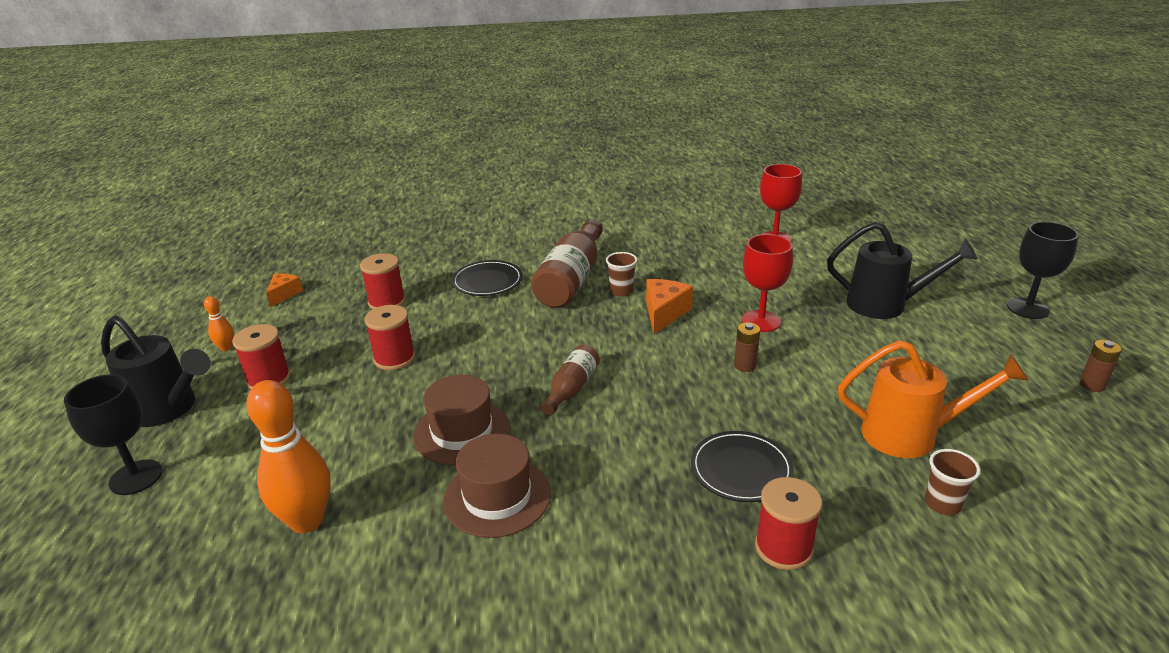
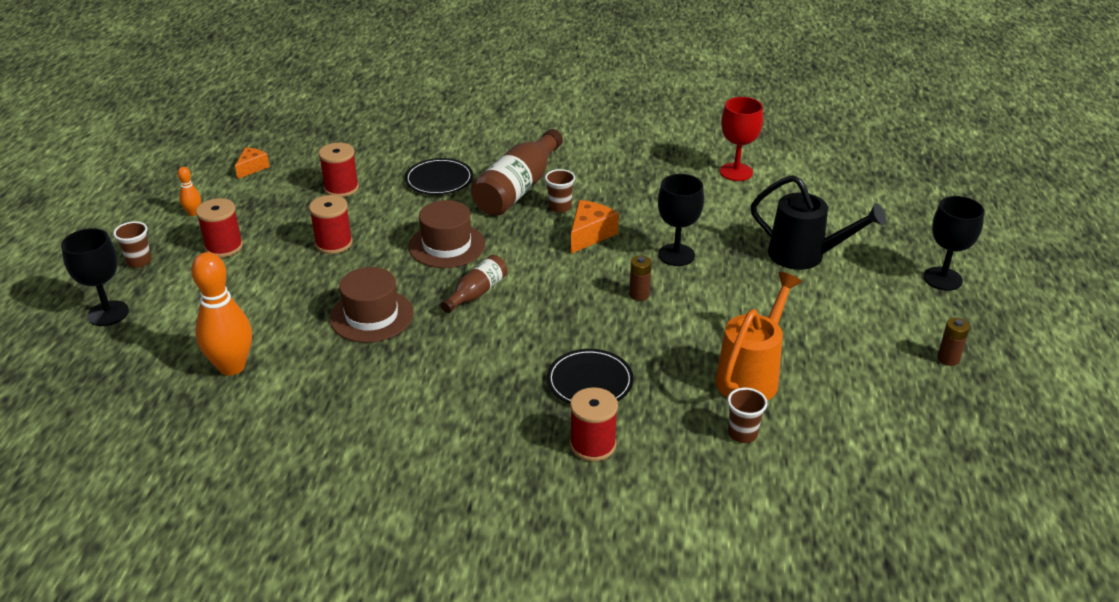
camera: 10 degrees right, 5 degrees up
(168, 409) = (139, 261): black watering can -> brown cup
(497, 497) = (383, 372): brown hat -> brown hat (447, 245)
(761, 321) = (676, 255): red goblet -> black goblet
(910, 435) = (751, 376): orange watering can -> orange watering can turned 75 degrees counterclockwise

